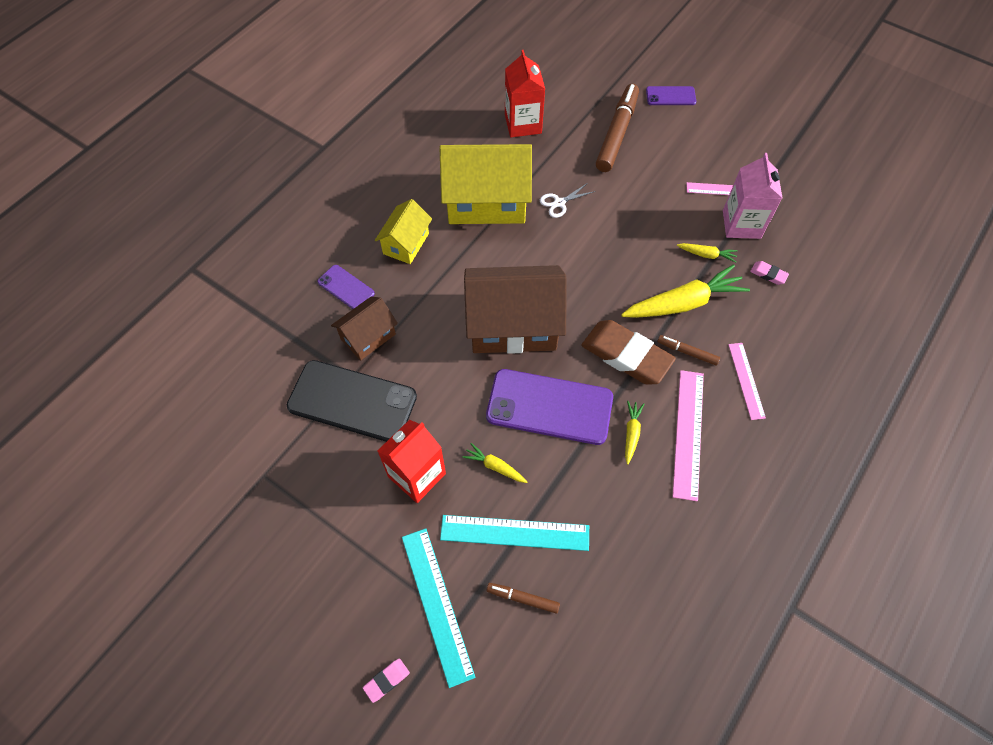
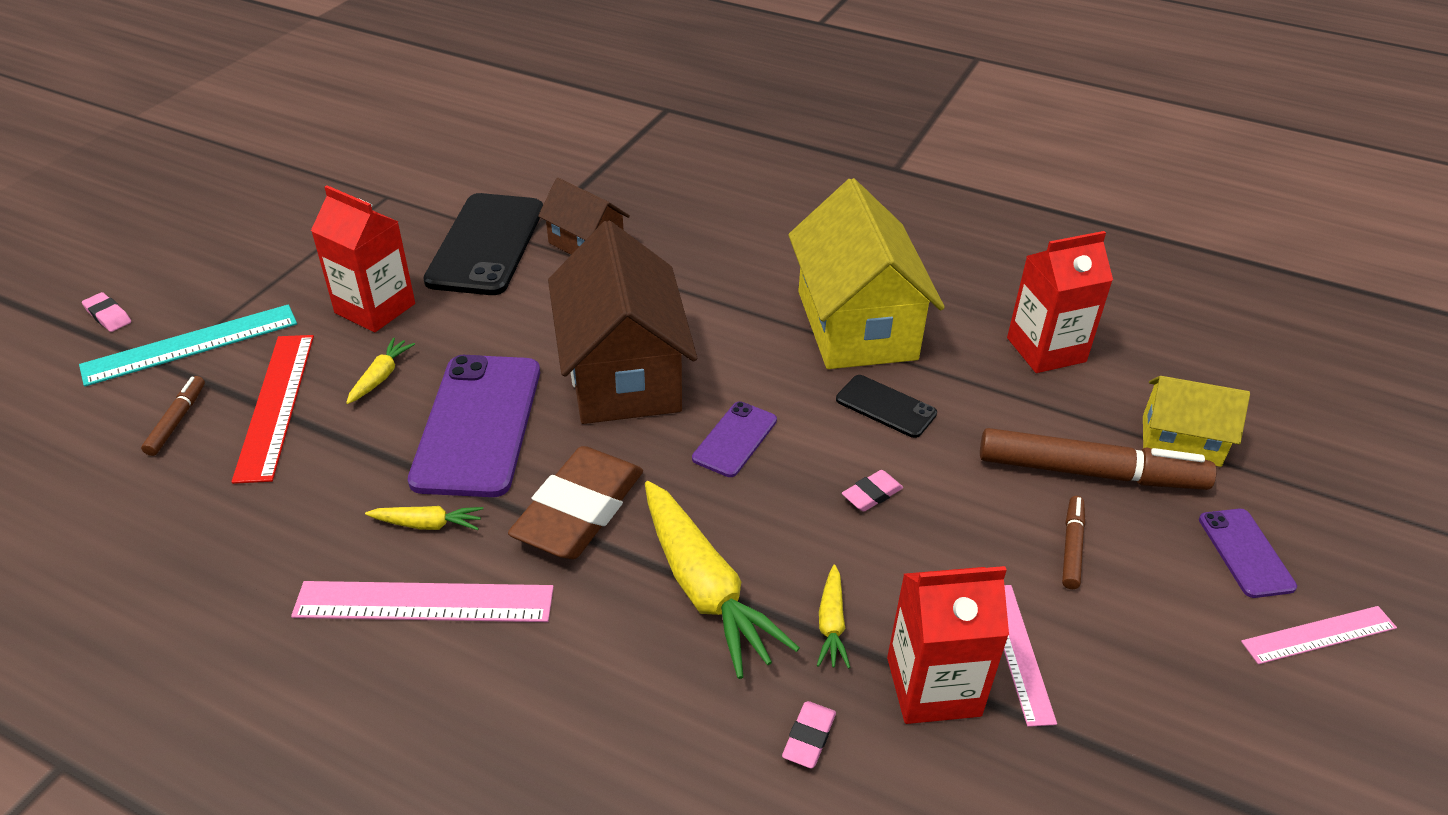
camera: 80 degrees right, 20 degrees down
(346, 288) = (662, 217): purple phone -> purple phone (735, 439)
(406, 243) = (750, 257): yellow house -> yellow house (1181, 441)
(515, 532) = (276, 405): turquoise ruler -> red ruler
(559, 203) = (885, 406): white scissors -> black phone
(624, 222) = (872, 494): none -> pink eraser
(687, 352) = (594, 597): brown marker -> brown marker (1072, 547)
(741, 224) = (933, 686): pink carton -> red carton
(746, 380) = (537, 694): pink ruler -> pink ruler (1319, 635)

